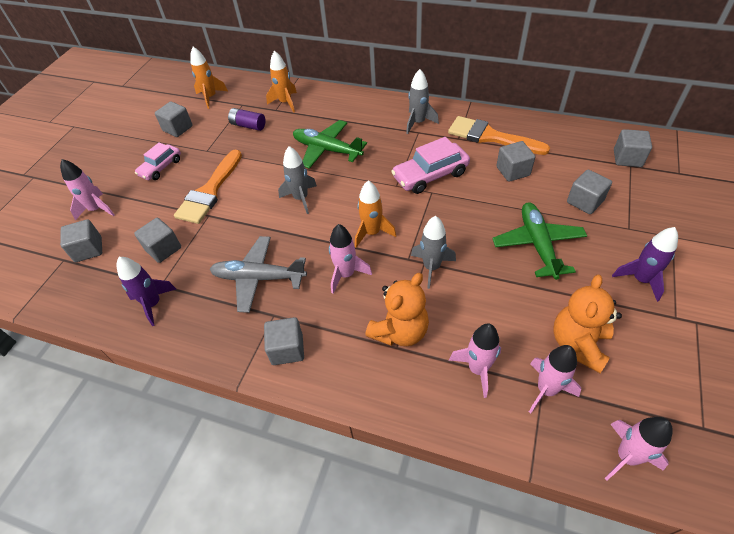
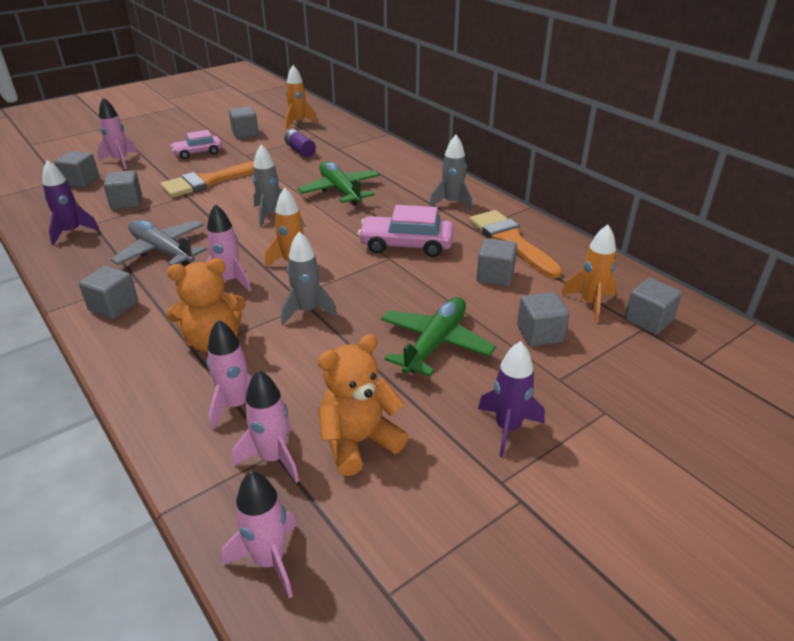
camera: 30 degrees right, 15 degrees down
(285, 102) = (352, 146): orange rocket -> orange rocket (590, 303)

